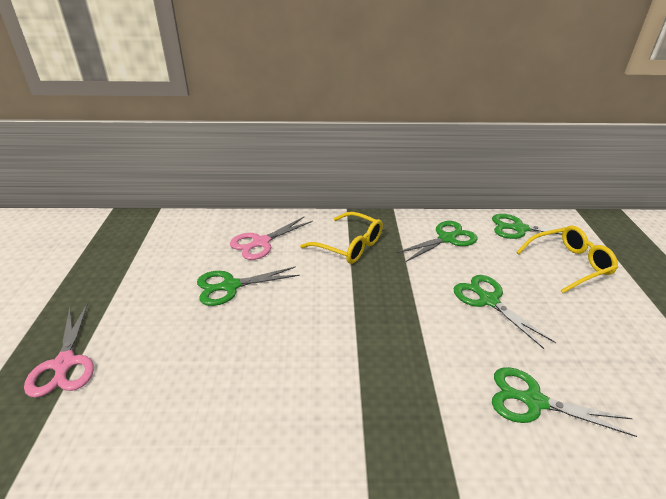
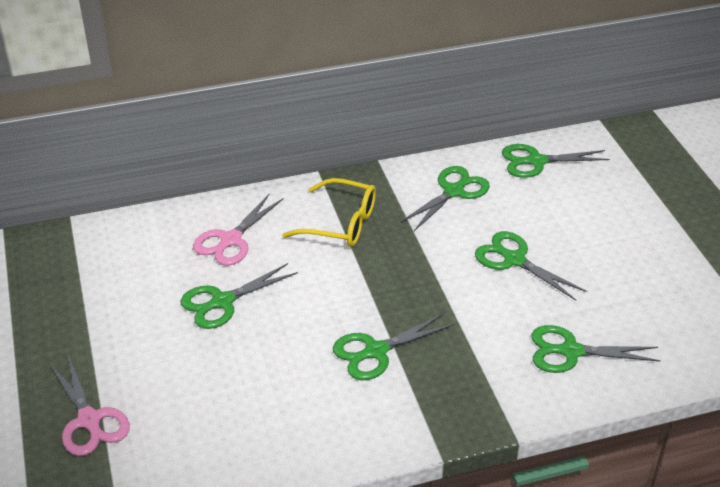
camera: 15 degrees left, 5 degrees up
(339, 357) = (376, 351): none -> green scissors
(569, 264) = (595, 198): yellow glasses -> none

